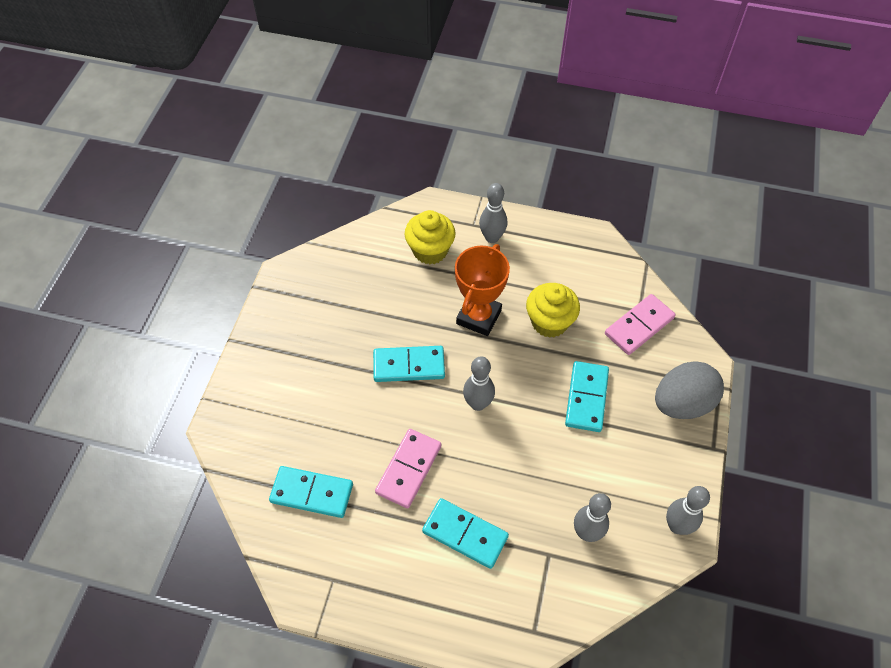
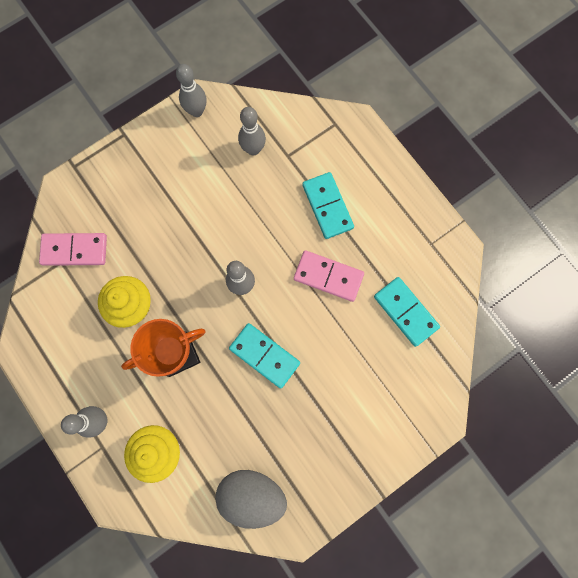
camera: 140 degrees left, 20 degrees up
(409, 469) = (328, 276): pink domino -> pink domino turned 45 degrees clockwise
(586, 398) = (166, 229): turquoise domino -> none
(682, 403) = (109, 175): grey egg -> grey egg (252, 494)

